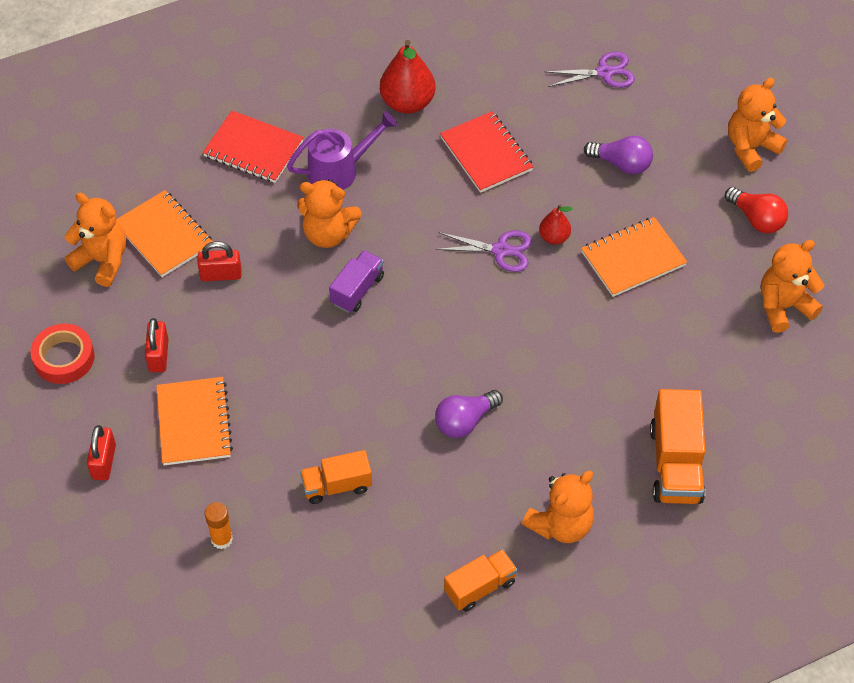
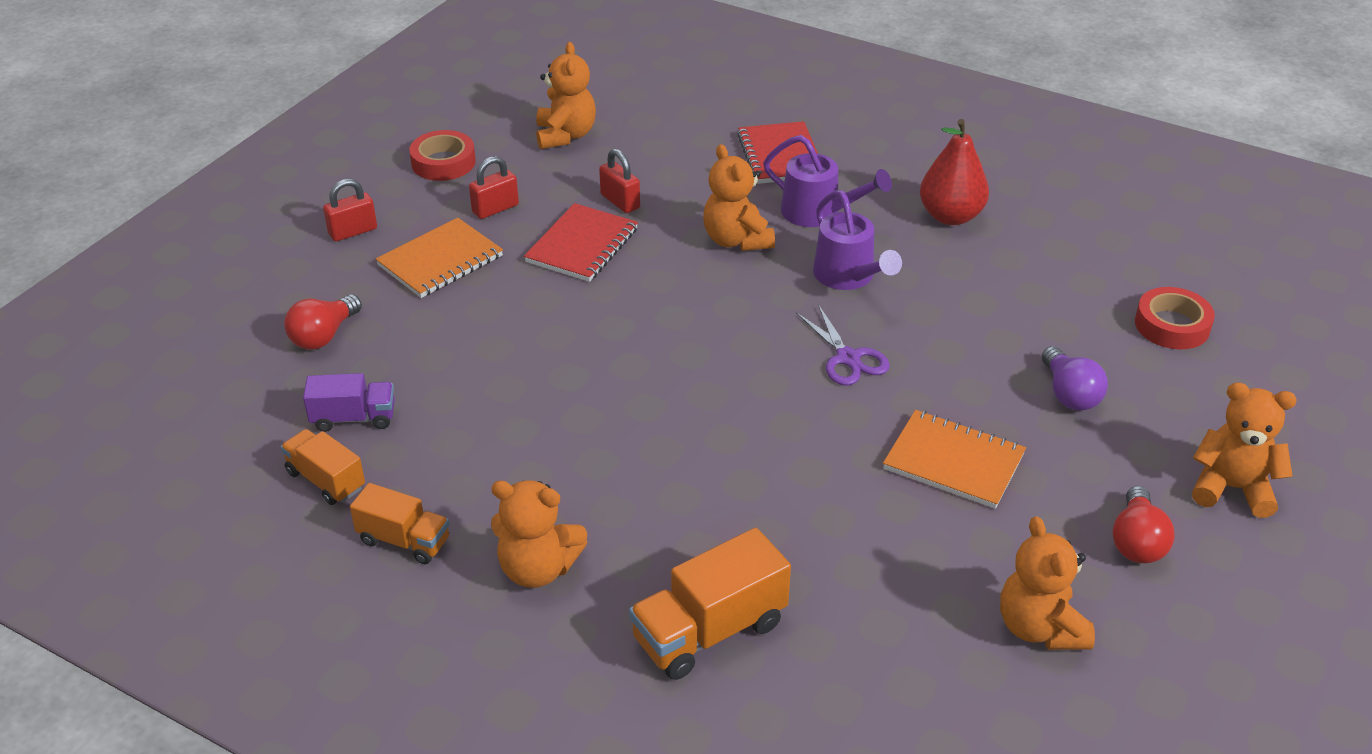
camera: 55 degrees right, 15 degrees down
(164, 235) = (628, 153): orange notebook -> none
(221, 539) = (324, 336): orange glue stick -> red light bulb
(337, 486) = (446, 380): orange truck -> orange truck (326, 480)
(357, 290) = (691, 287): purple truck -> purple truck (354, 418)
(422, 198) = (848, 277): none -> purple watering can
(465, 421) = (606, 432): purple light bulb -> none
(486, 154) = (955, 293): red notebook -> red notebook (582, 245)
(554, 237) = (909, 388): red pear -> none
(604, 72) = (1172, 325): purple scissors -> red tape
(783, 306) = (1039, 628): orange teddy bear -> orange teddy bear turned 135 degrees counterclockwise

